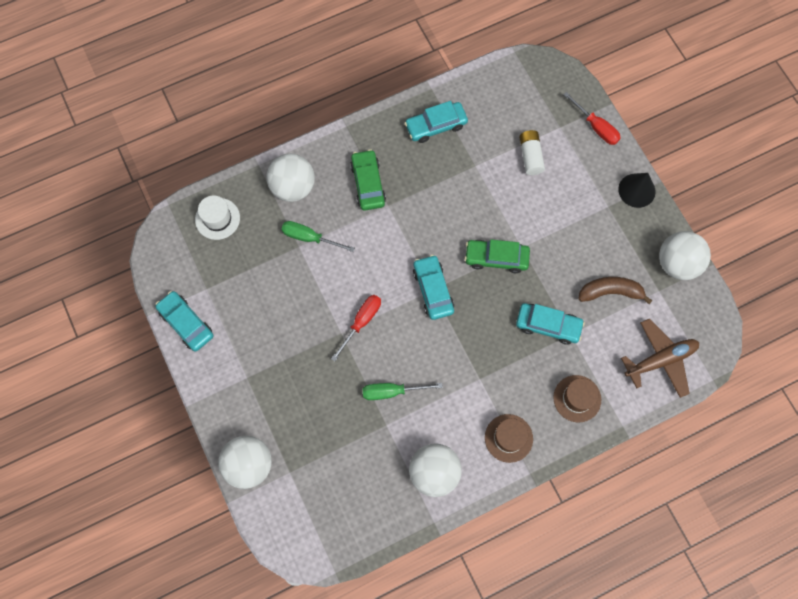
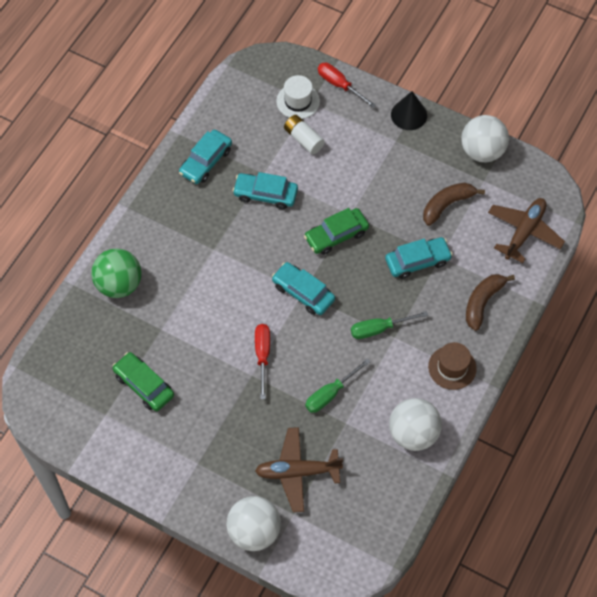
camera: 35 degrees left, 10 degrees down
(186, 323) = (109, 454): turquoise car -> turquoise car (265, 194)
(217, 219) = (70, 351): white hat -> white hat (298, 101)
(293, 187) = (119, 284): white ball -> green ball
(309, 238) = (165, 316): green screwdriver -> green screwdriver (379, 329)
(318, 439) = (297, 472): none -> brown plane
(368, 184) = (183, 242): green car -> green car (144, 385)
(577, 398) = (482, 302): brown hat -> brown banana
(596, 127) = (339, 85): red screwdriver -> red screwdriver turned 150 degrees counterclockwise

